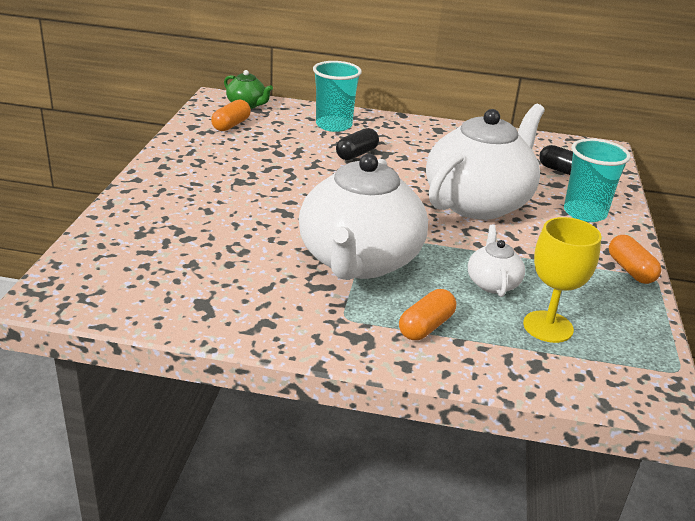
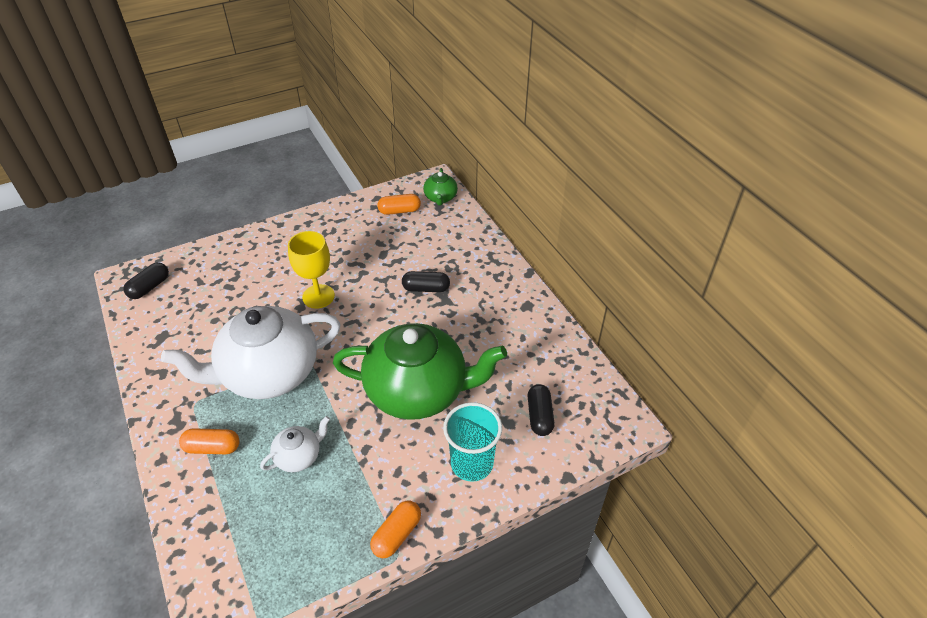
camera: 55 degrees right, 15 degrees up
(98, 285) = (149, 287): none -> black capsule
(333, 125) = (461, 252): turquoise cup -> none
(478, 203) = (418, 391): white teapot -> green teapot
(548, 327) = (263, 514): yellow goblet -> yellow goblet (318, 296)

